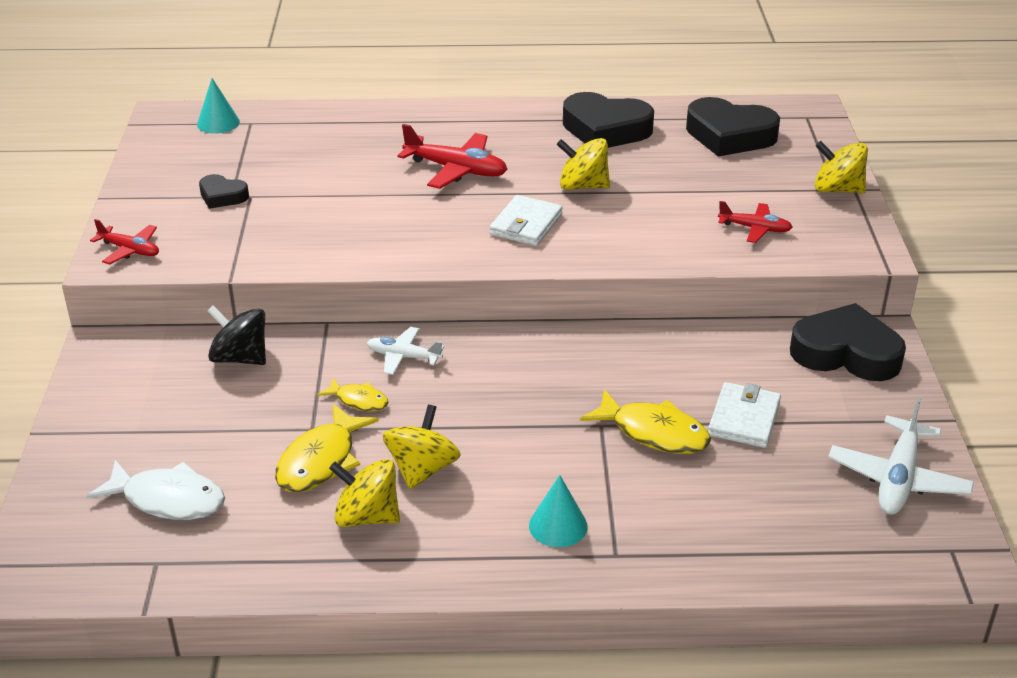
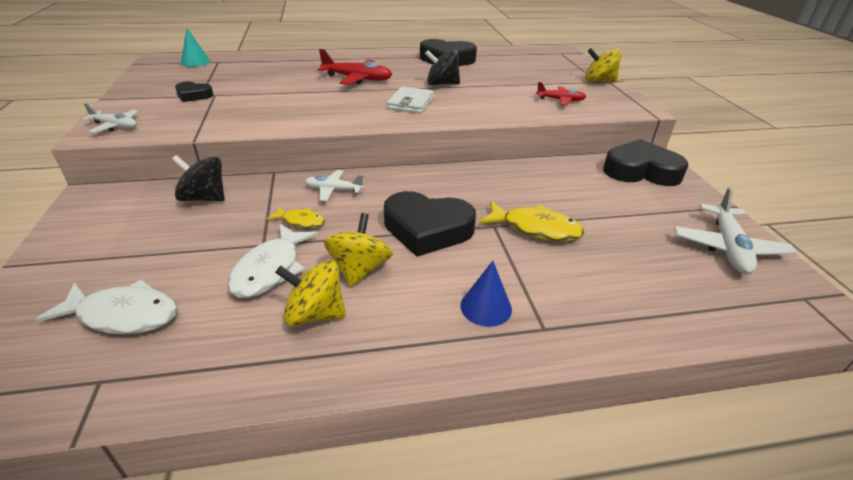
camera: 10 degrees left, 0 degrees up
(130, 250) = (115, 126): red plane -> white plane
(321, 461) = (271, 269): yellow fish -> white fish
(558, 526) = (486, 307): turquoise cone -> blue cone
(582, 186) = (442, 84): yellow spinning top -> black spinning top
(729, 135) = (521, 61): black heart -> black heart (427, 229)
(744, 419) = (596, 215): white wallet -> none

